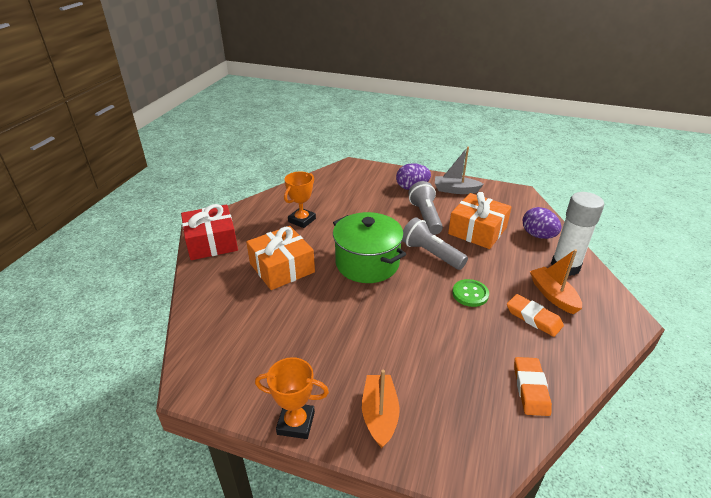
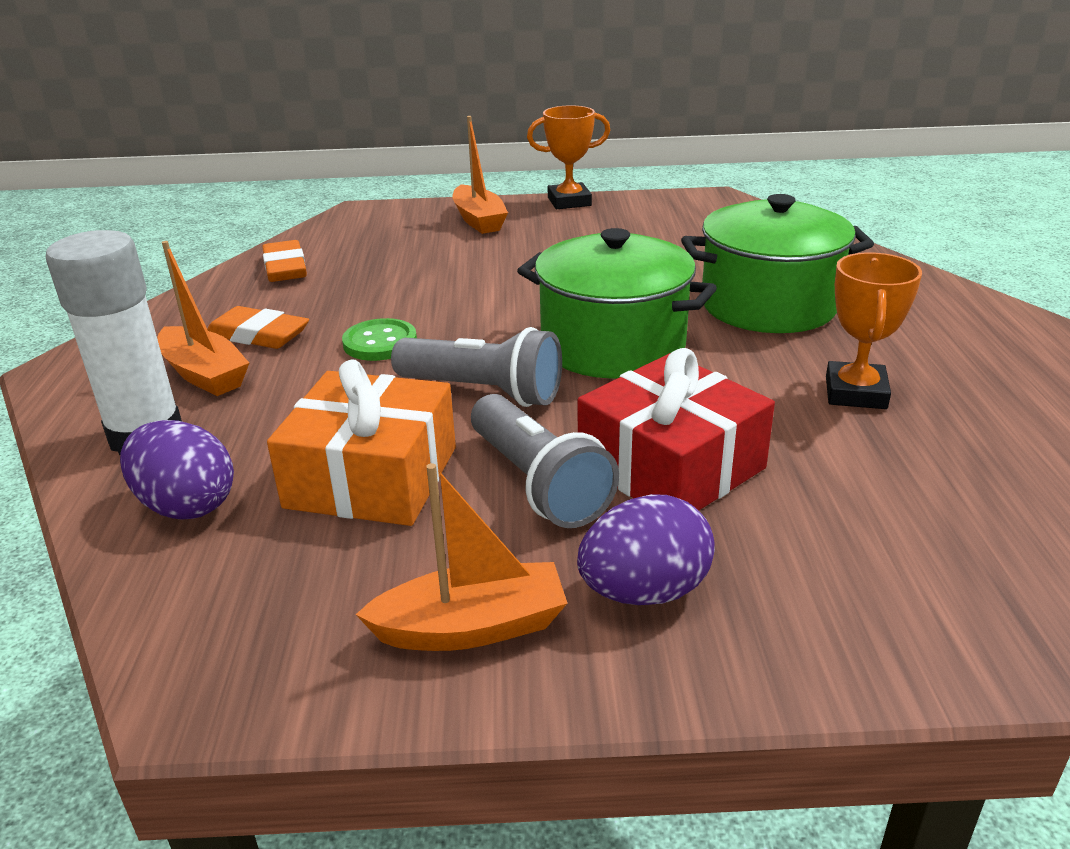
camera: 160 degrees right, 5 degrees down
(211, 242) = (965, 311): red gift -> red gift (671, 466)
(282, 268) = (768, 305): orange gift -> green pot
(455, 190) = (471, 627): grey boat -> orange boat

